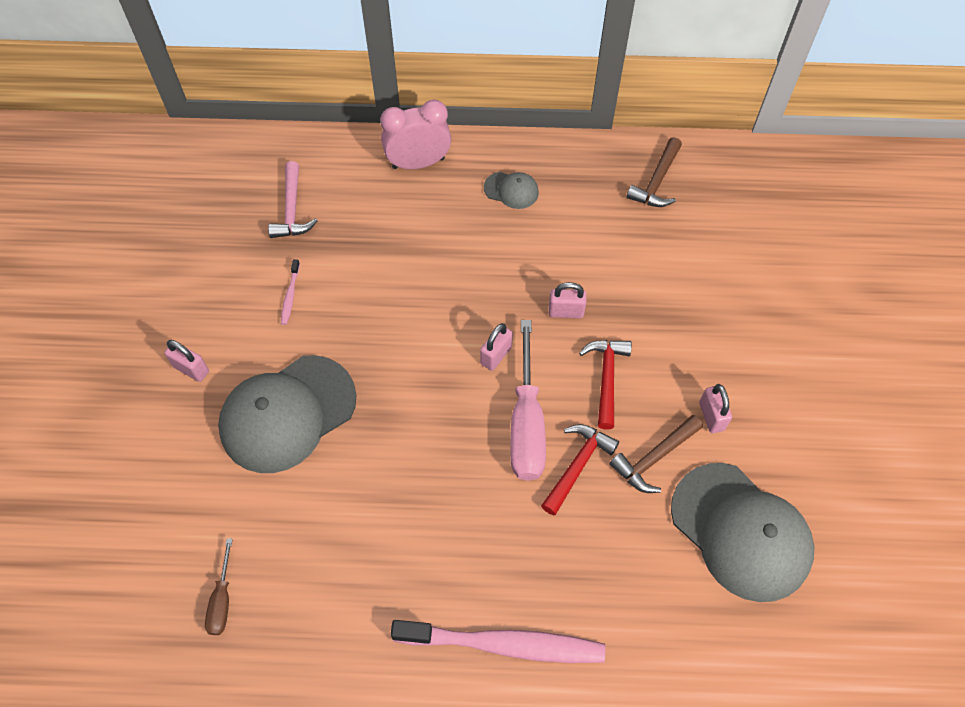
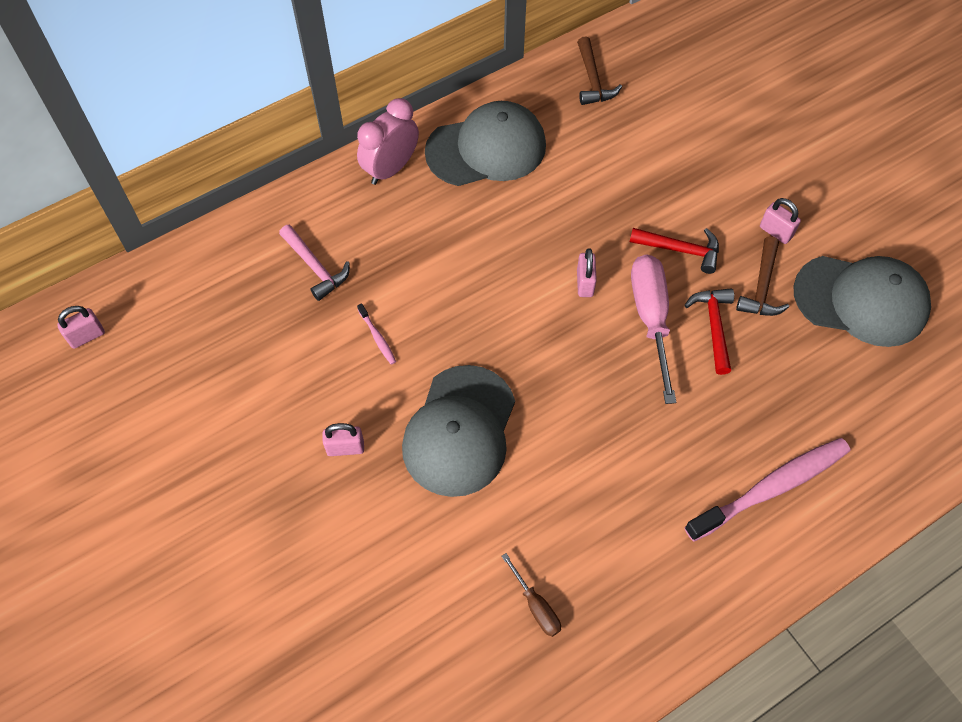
camera: 35 degrees left, 0 degrees up
(511, 190) = (486, 148): grey cap -> grey cap, size x2.24
(526, 423) = (651, 319): pink screwdriver -> pink screwdriver turned 150 degrees counterclockwise
(566, 312) = (609, 218): pink padlock -> pink padlock (87, 336)
(606, 378) = (680, 250): red hammer -> red hammer turned 135 degrees clockwise

